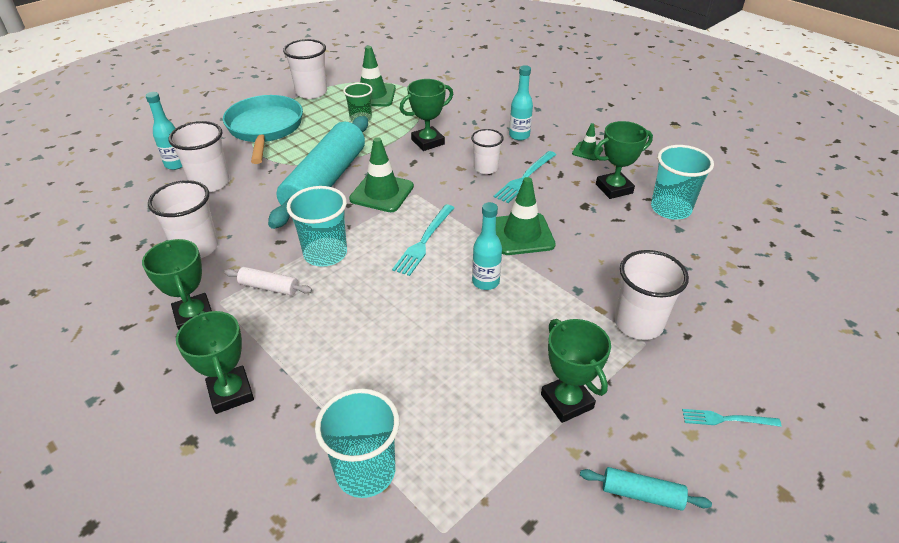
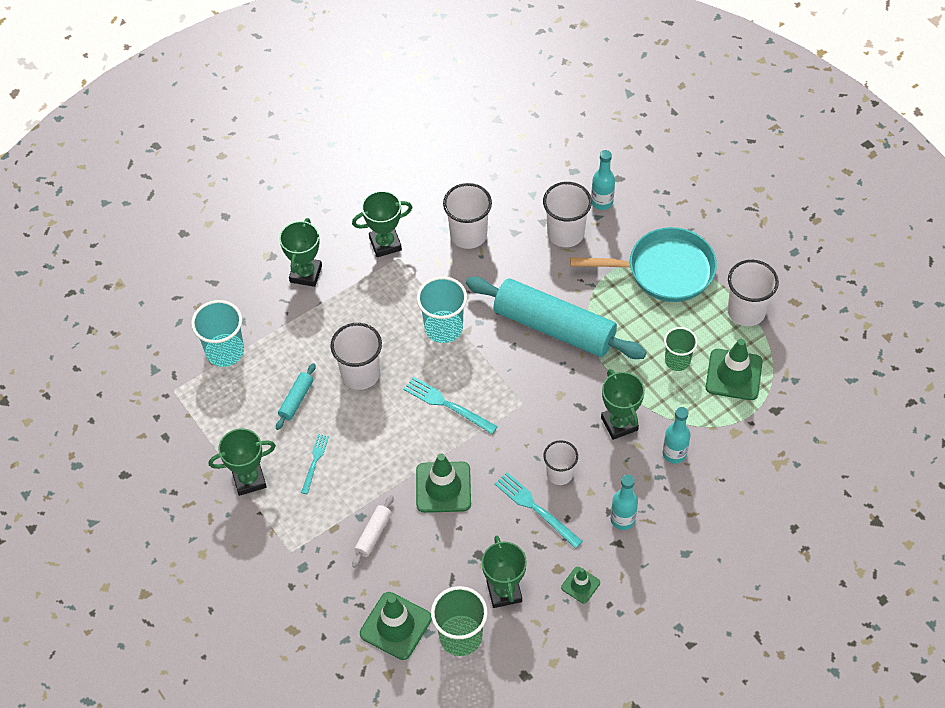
camera: 100 degrees right, 15 degrees up
(231, 393) = (306, 274): green trophy -> green trophy turned 60 degrees counterclockwise
(269, 287) = (409, 289): white rolling pin -> white rolling pin (373, 534)
(382, 193) = (528, 375): green traffic cone -> green traffic cone (395, 626)
(485, 282) = (384, 446): turquoise bottle -> turquoise bottle (674, 454)
(638, 323) = (312, 553): white cup -> white cup (360, 374)
(641, 494) = (168, 506): turquoise rolling pin -> turquoise rolling pin (296, 400)
(670, 209) = (460, 636): turquoise cup -> green cup
(726, 419) = (208, 582): turquoise fork -> turquoise fork (315, 462)

